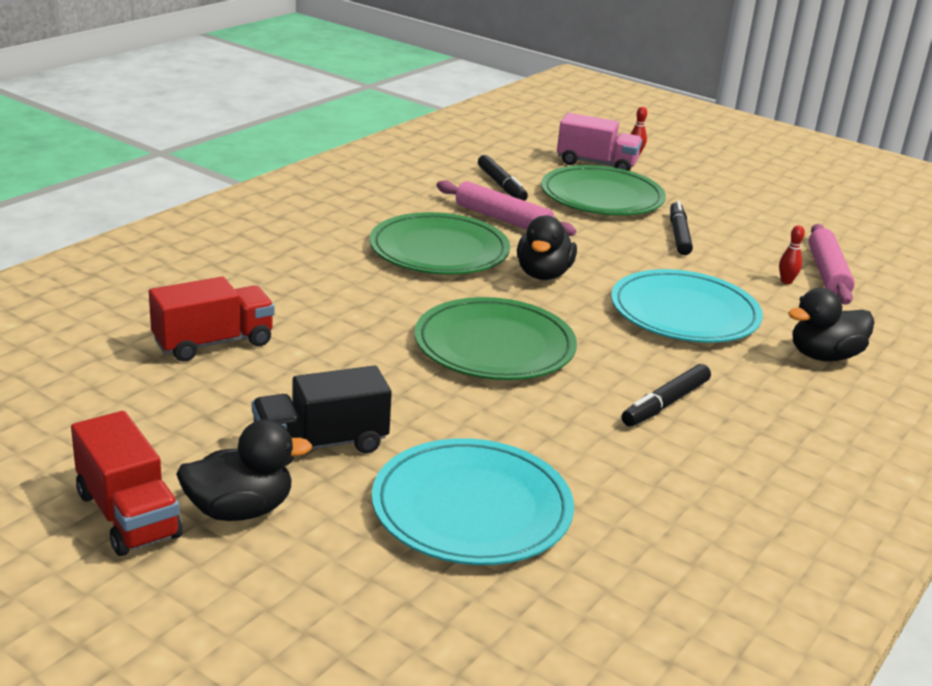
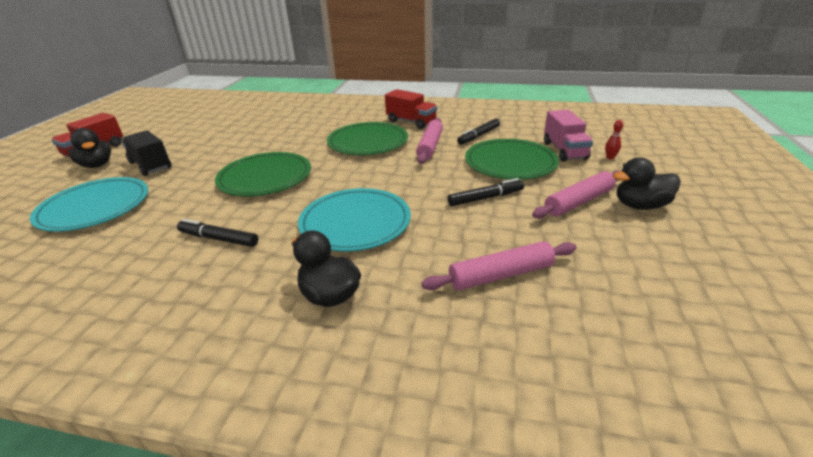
camera: 70 degrees right, 5 degrees up
(213, 343) = (232, 129): red truck -> red truck (411, 122)
(543, 274) = (366, 171): black duck -> black duck (640, 206)
(719, 201) = (578, 202): none -> pink rolling pin
(786, 281) = (457, 256): red bowling pin -> none

